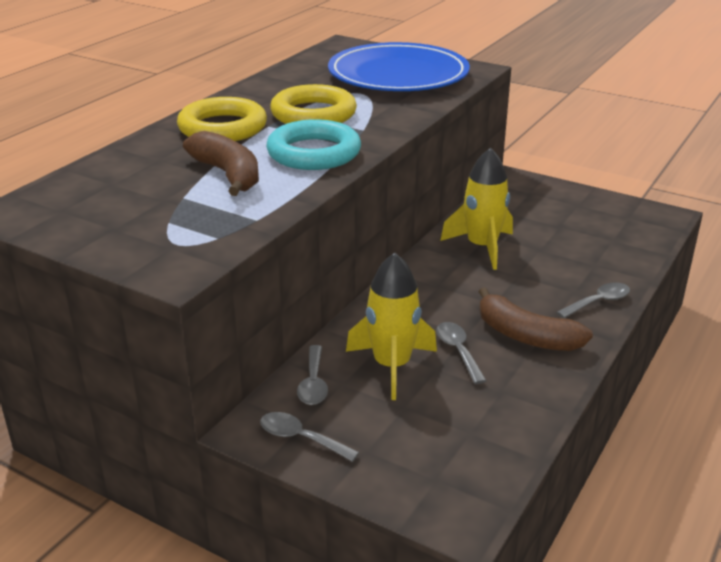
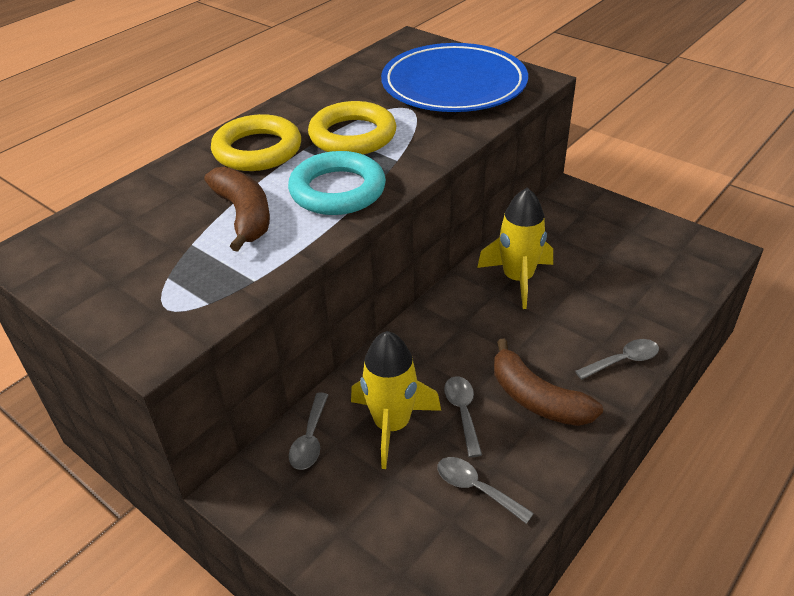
camera: 10 degrees right, 10 degrees up
(301, 438) = (282, 508): grey spoon -> grey spoon (476, 488)

